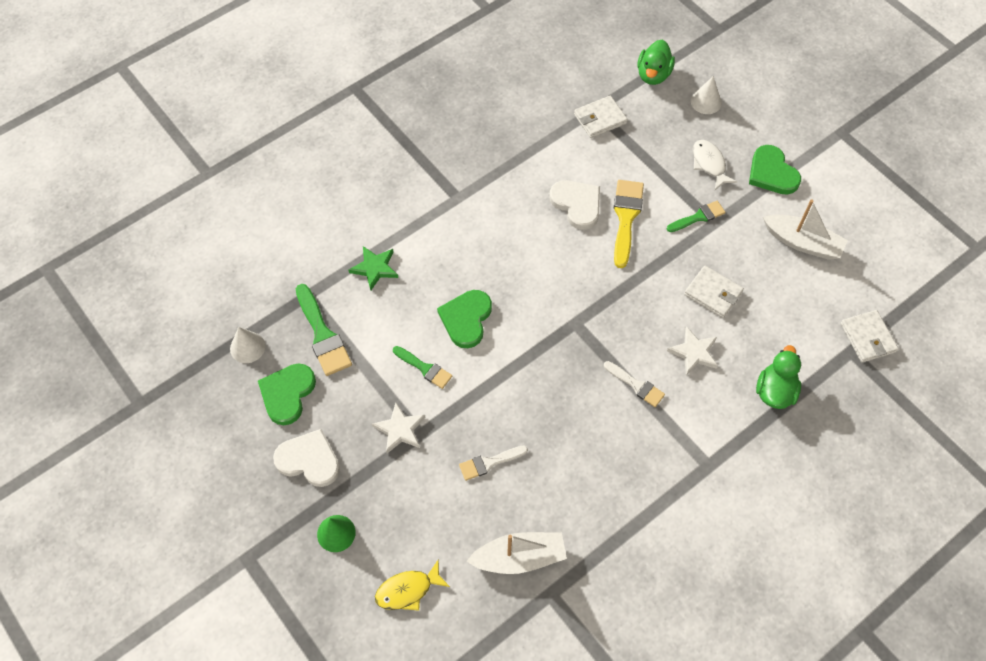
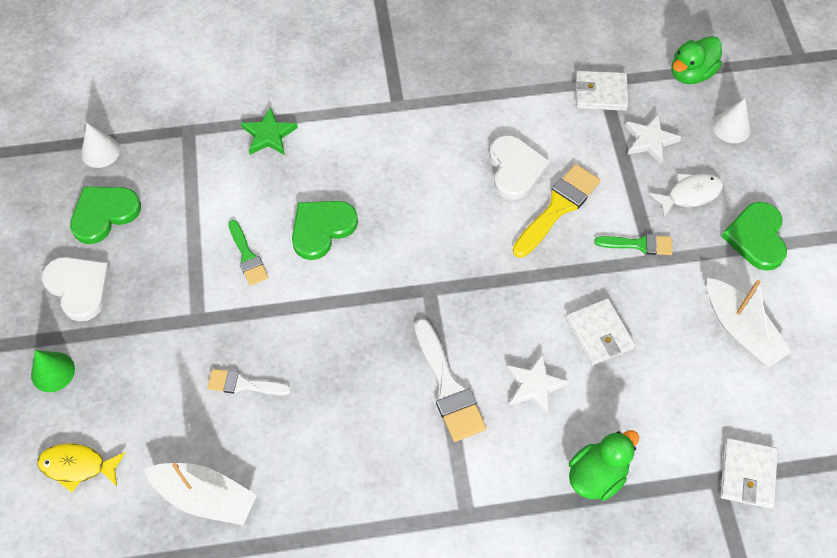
camera: 30 degrees right, 0 degrees up
(323, 335) = (175, 174): green brush -> none
(400, 430) = (182, 304): white star -> white star (650, 140)
(636, 385) = (448, 387): white brush -> white brush, size x1.62
(709, 164) = (690, 194): white fish -> white fish turned 60 degrees clockwise

